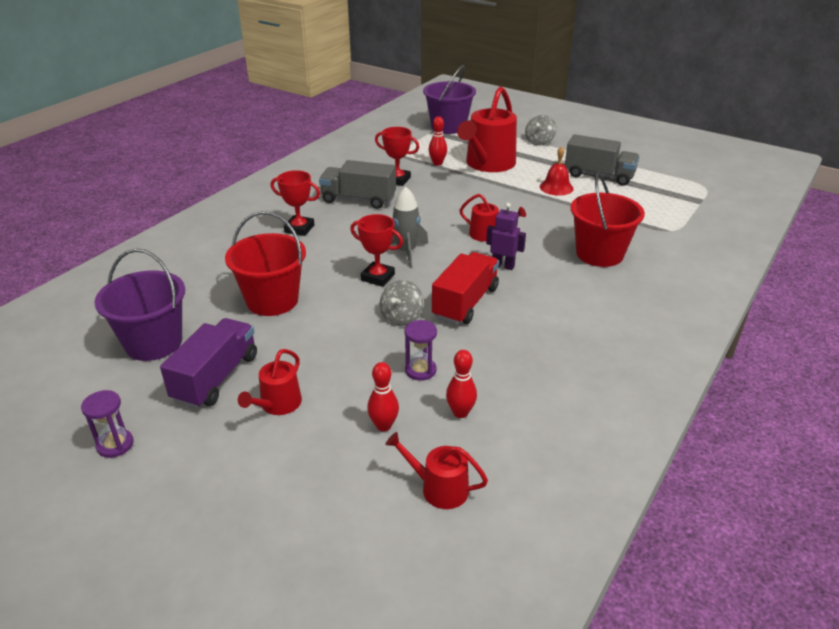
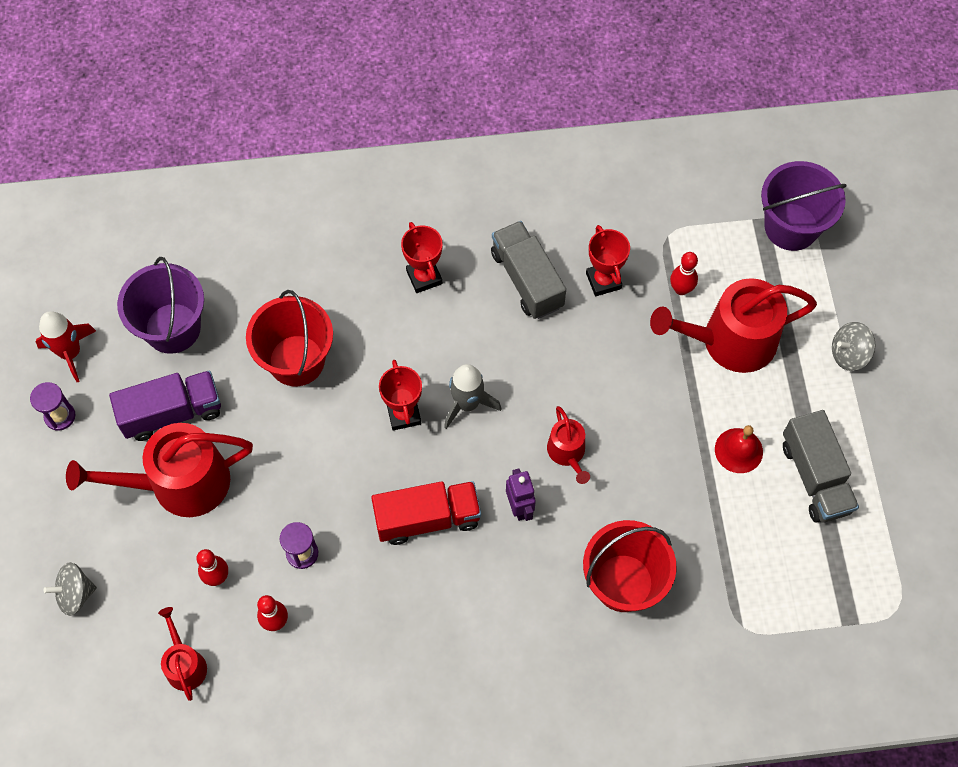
camera: 50 degrees right, 30 degrees up
(76, 407) = (70, 353): none -> red rocket
(277, 404) = (180, 483): red watering can -> red watering can, size x1.98
(401, 317) = (360, 483): grey spinning top -> grey spinning top (75, 594)

